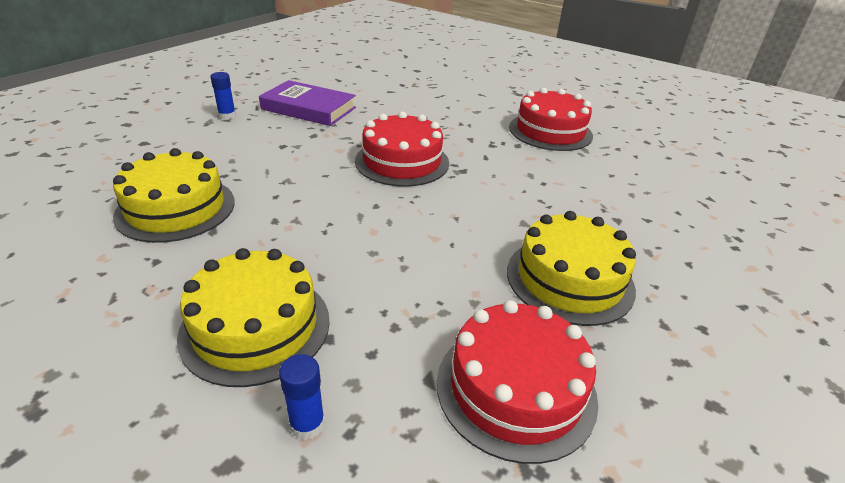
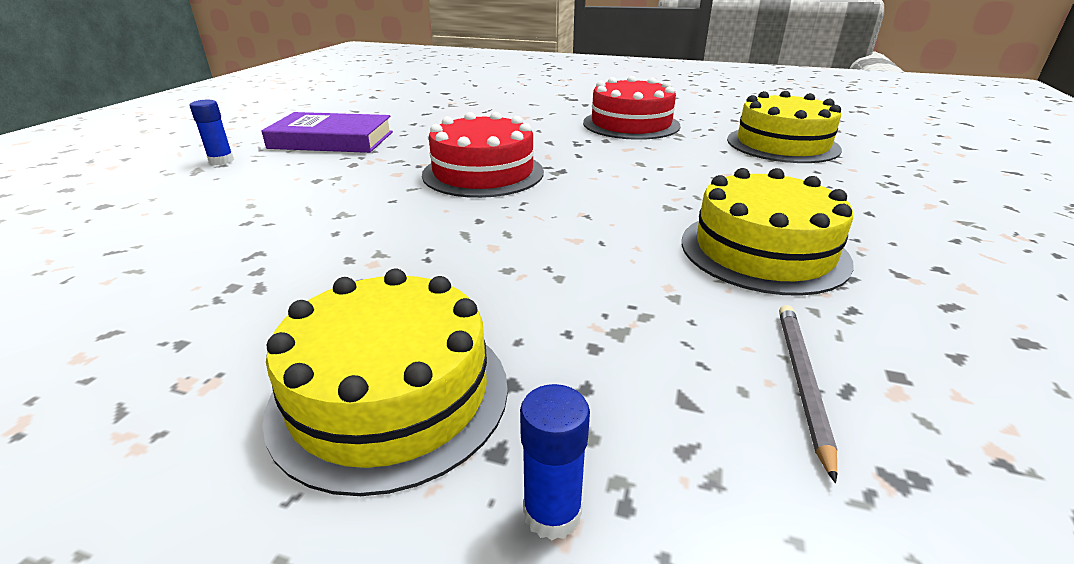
camera: 15 degrees left, 5 degrees down
(176, 208) = (187, 271): yellow cake -> yellow cake (782, 144)
(516, 388) = (801, 382): red cake -> grey pencil

